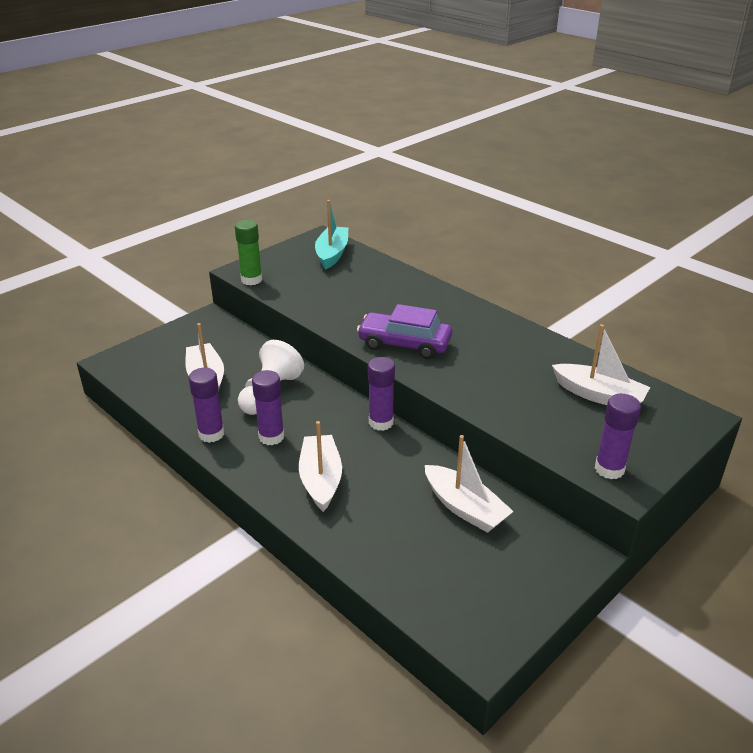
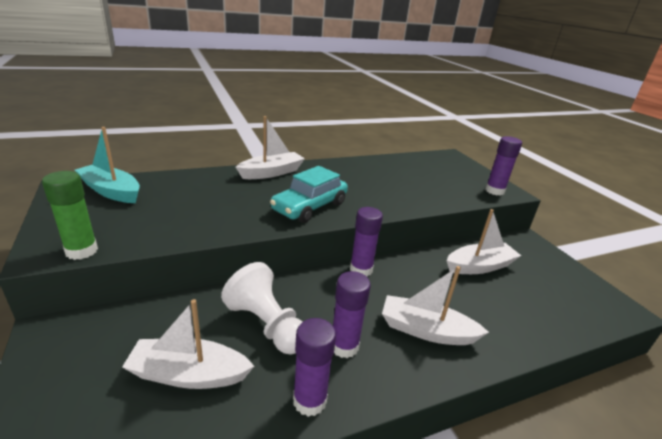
camera: 70 degrees left, 5 degrees down
(404, 344) = (309, 207): purple car -> turquoise car
(599, 395) = (420, 169): white boat -> white boat (271, 173)

